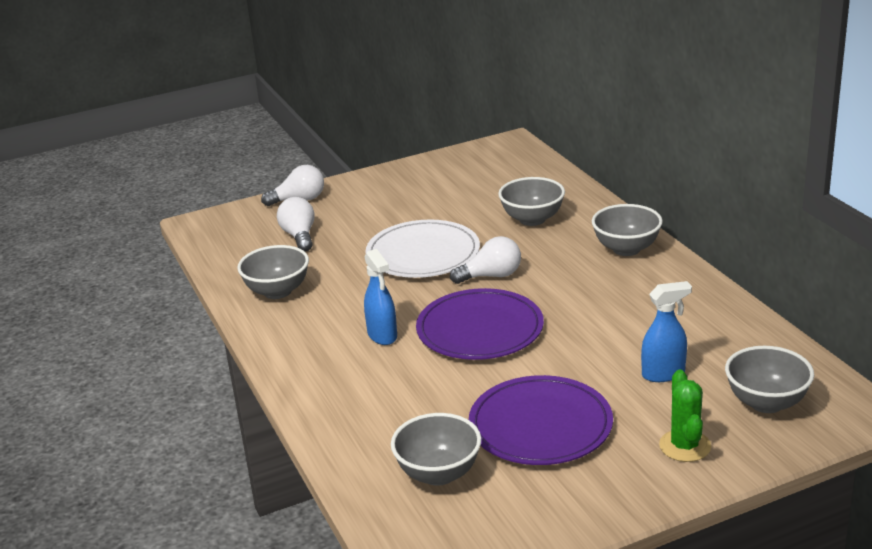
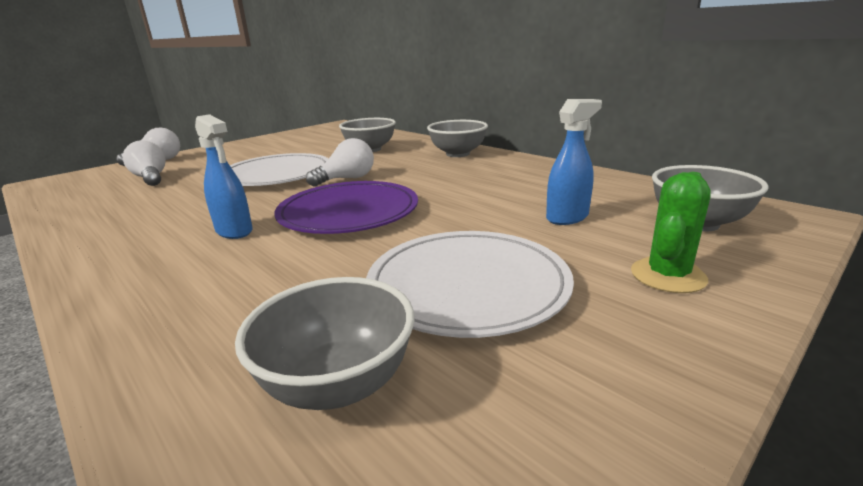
camera: 20 degrees left, 5 degrees down
(277, 291) = (110, 214): grey bowl -> none
(540, 425) = (467, 285): purple plate -> white plate
(685, 446) = (667, 276): green cactus -> green cactus turned 60 degrees clockwise

